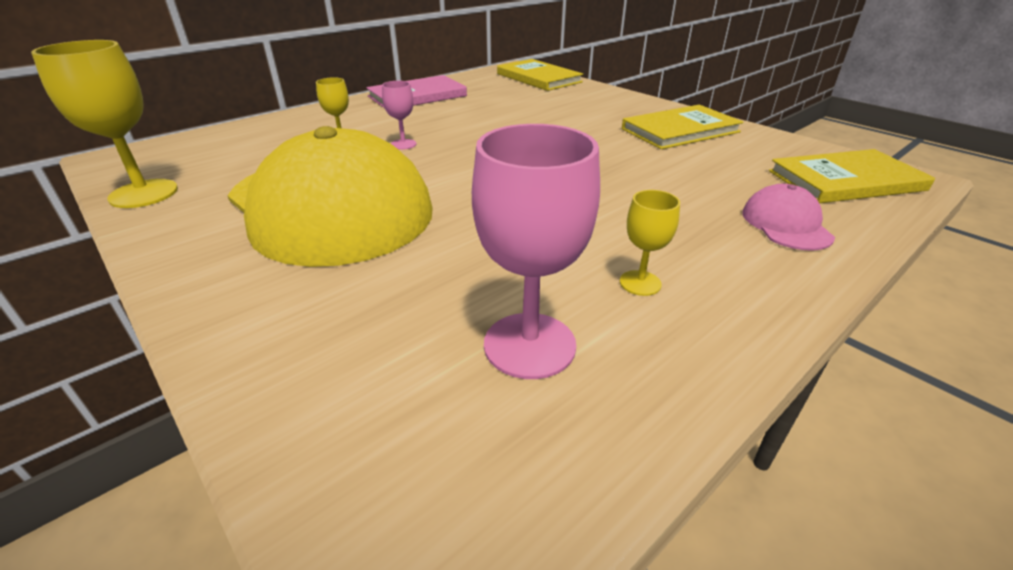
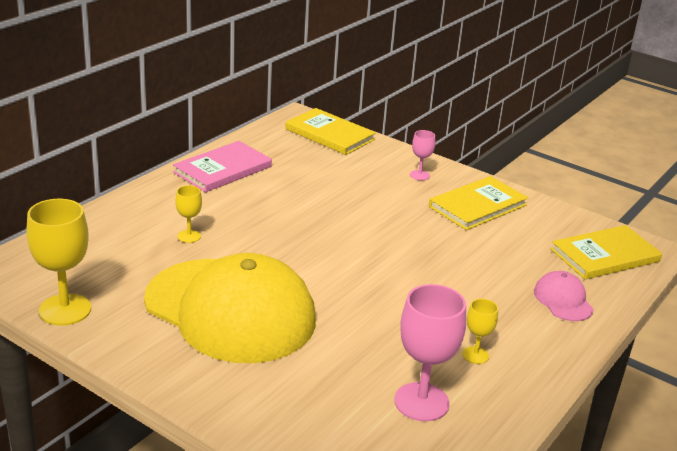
camera: 15 degrees left, 5 degrees down
(403, 144) = (248, 238): pink goblet -> pink goblet (419, 175)

